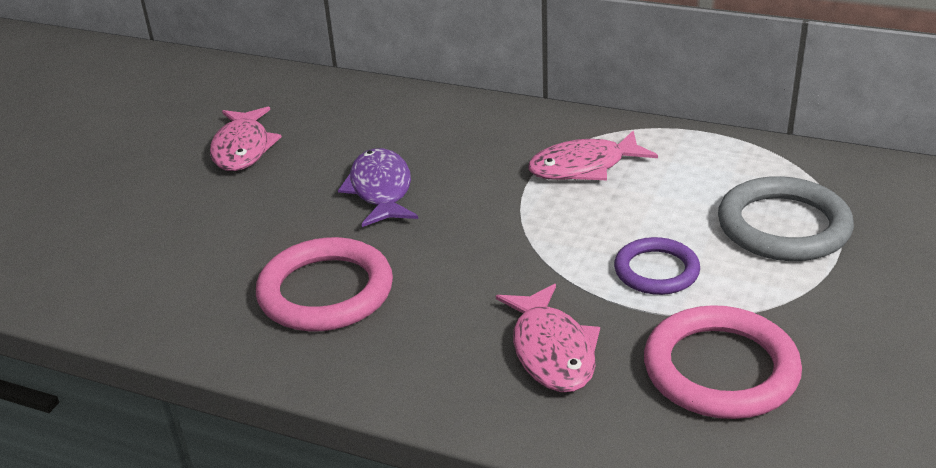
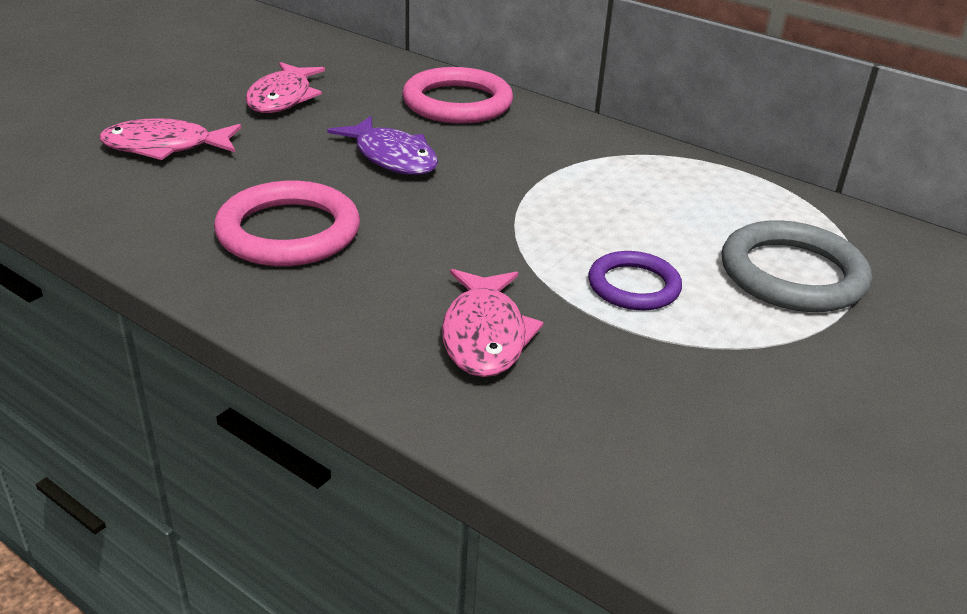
camera: 10 degrees right, 0 degrees up
(381, 190) = (392, 157): purple fish -> purple fish turned 135 degrees clockwise
(584, 167) = (605, 178): pink fish -> pink fish (165, 147)
(720, 369) = (658, 395): pink ring -> pink ring (457, 103)

